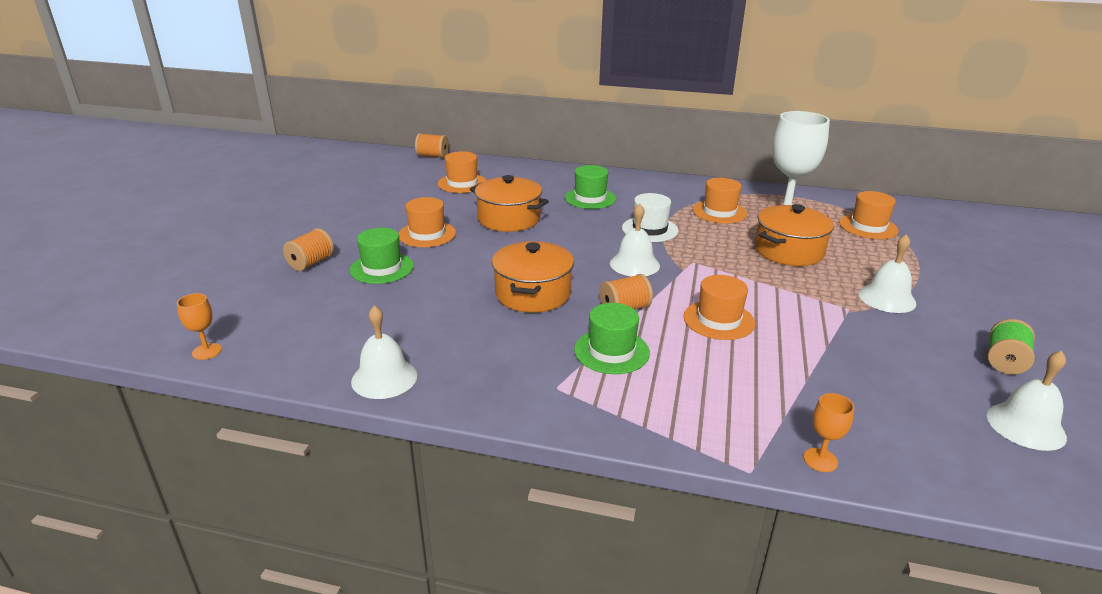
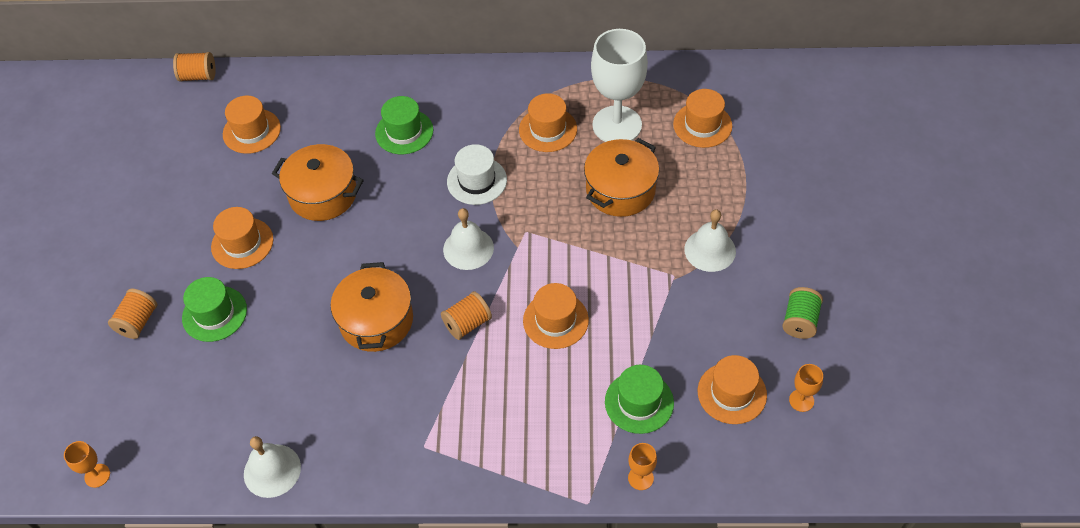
camera: 10 degrees left, 25 degrees up
(611, 351) = (463, 388): green hat -> green hat (639, 402)
(931, 405) = (732, 393): none -> orange hat
(1025, 426) = (801, 400): white bell -> orange goblet

